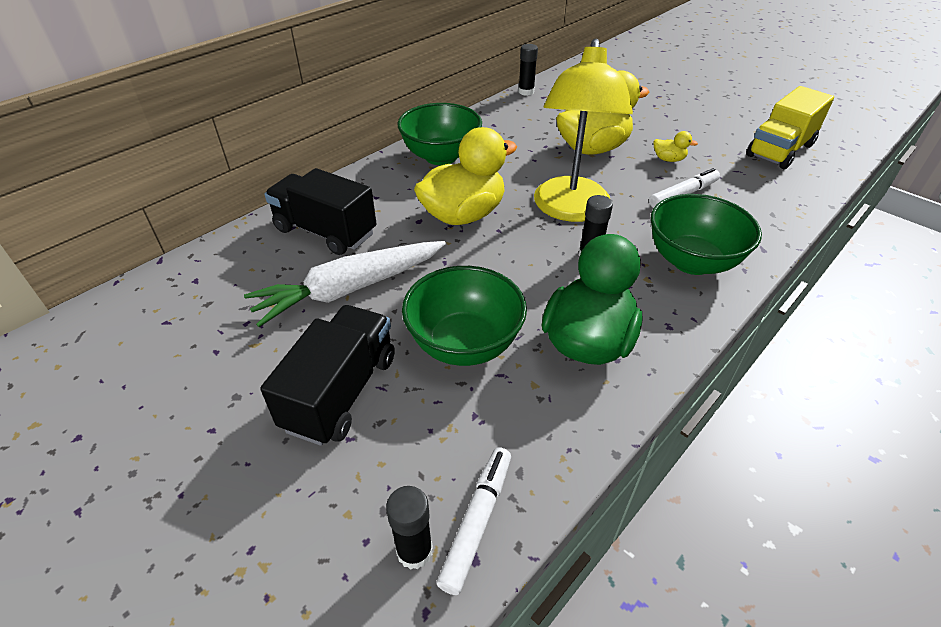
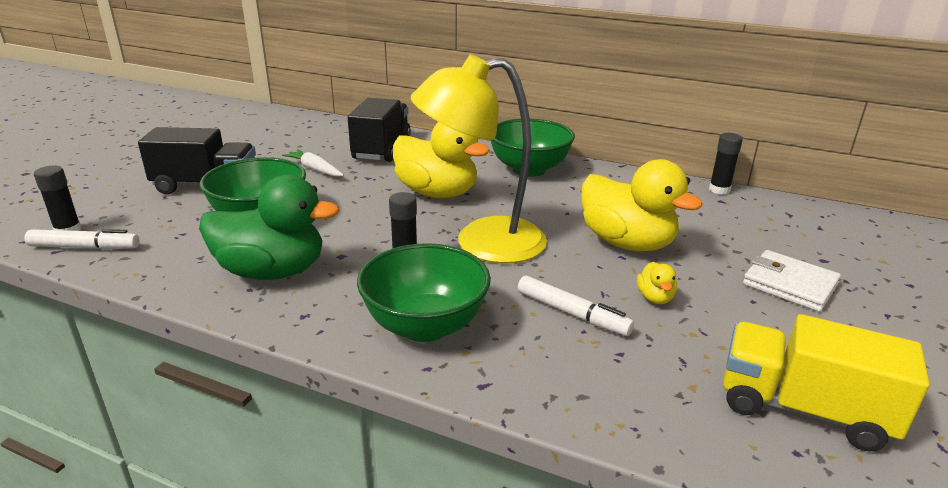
camera: 70 degrees right, 15 degrees down
(351, 289) = (315, 169): white carrot -> white carrot, size x0.52
(661, 112) = (789, 284): none -> white wallet

